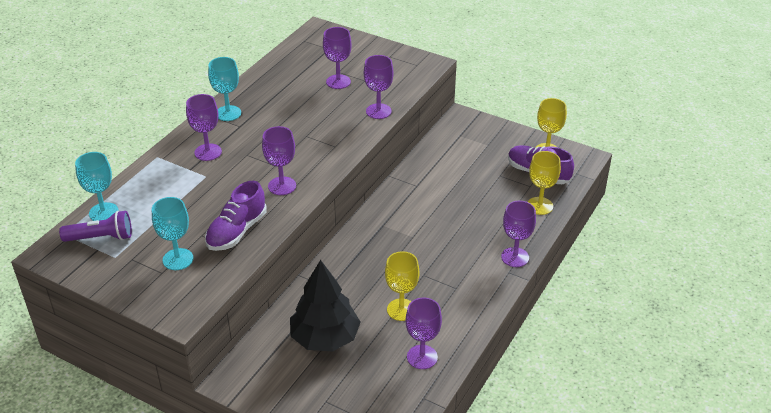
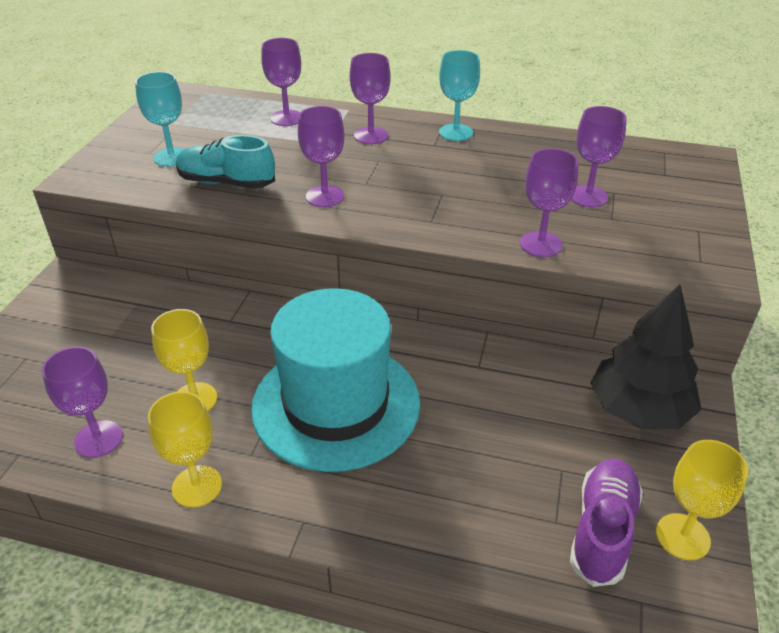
camera: 75 degrees right, 0 degrees up
(101, 237) = (202, 110): purple flashlight -> none
(103, 212) = (242, 103): turquoise goblet -> none
(236, 231) = (226, 183): purple shoe -> turquoise shoe
(325, 338) = (136, 335): black tree -> black tree (639, 409)
(427, 247) = (336, 404): none -> turquoise hat
(515, 257) = (344, 525): purple goblet -> purple goblet (287, 118)
(540, 206) = (503, 546): yellow goblet -> yellow goblet (197, 486)

